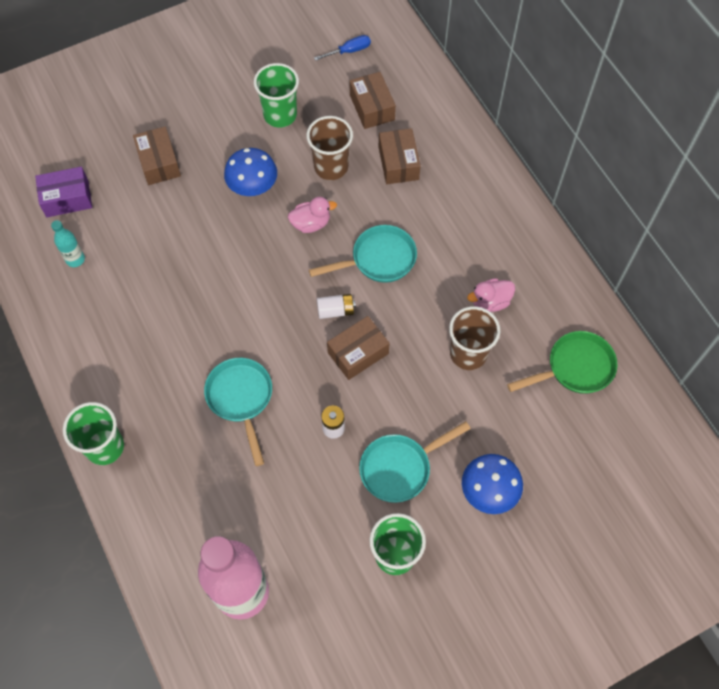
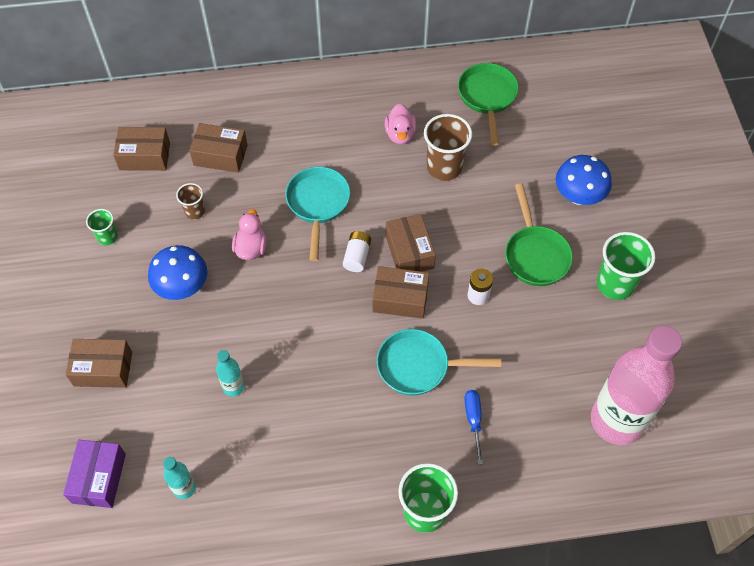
camera: 70 degrees left, 5 degrees down
(173, 260) = (233, 387): none -> turquoise bottle
(280, 115) = (107, 237): green cup -> green cup, size x0.55
(305, 361) = (400, 299): none -> brown box
(331, 167) = (195, 211): brown cup -> brown cup, size x0.55
(349, 51) = (65, 154): blue screwdriver -> blue screwdriver (473, 421)
(400, 468) = (535, 254): turquoise pan -> green pan

